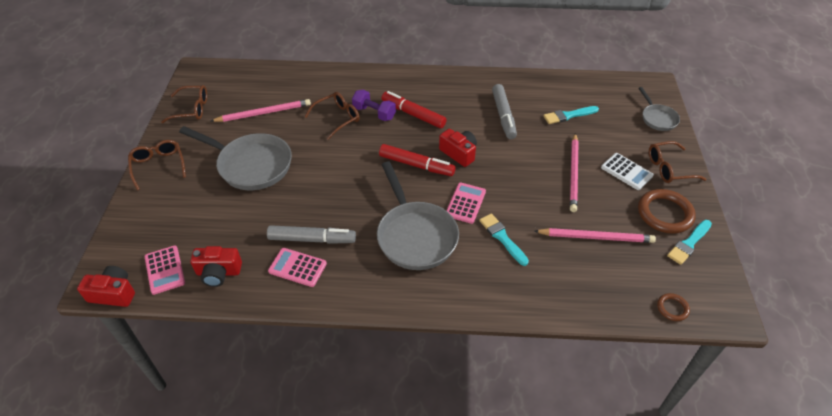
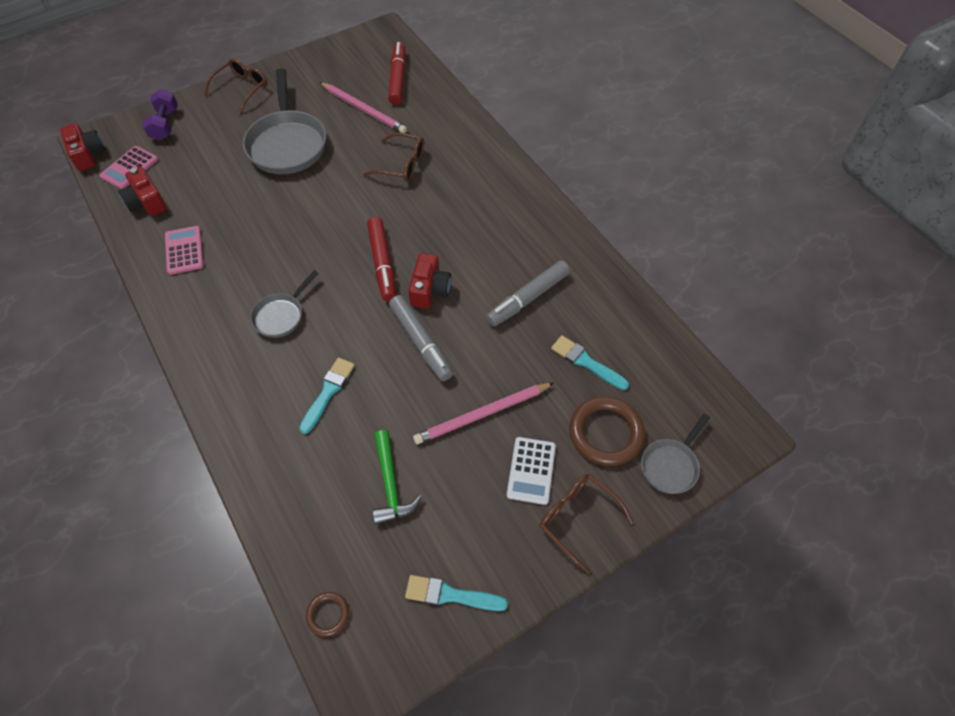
camera: 55 degrees right, 10 degrees up
(191, 109) = (328, 62): brown glasses -> none
(312, 239) = (224, 241): grey marker -> grey marker (421, 342)
(374, 113) = (434, 187): purple dumbbell -> purple dumbbell (165, 124)
(413, 114) = (459, 219): red marker -> red marker (398, 79)
(415, 235) = (281, 316): grey pan -> grey pan, size x0.53
(465, 203) = (357, 334): pink calculator -> none
(596, 237) = (391, 484): pink pencil -> green hammer
(665, 213) = (485, 545): brown ring -> brown ring (605, 433)

